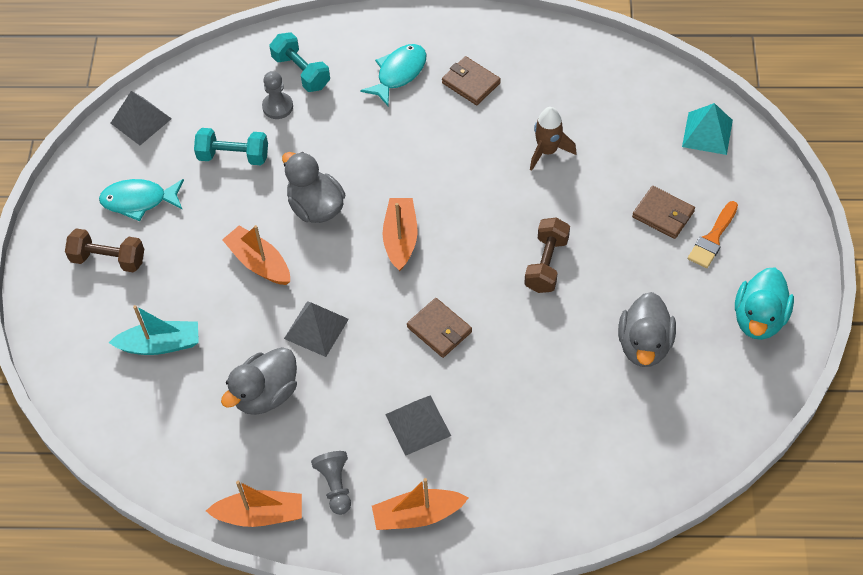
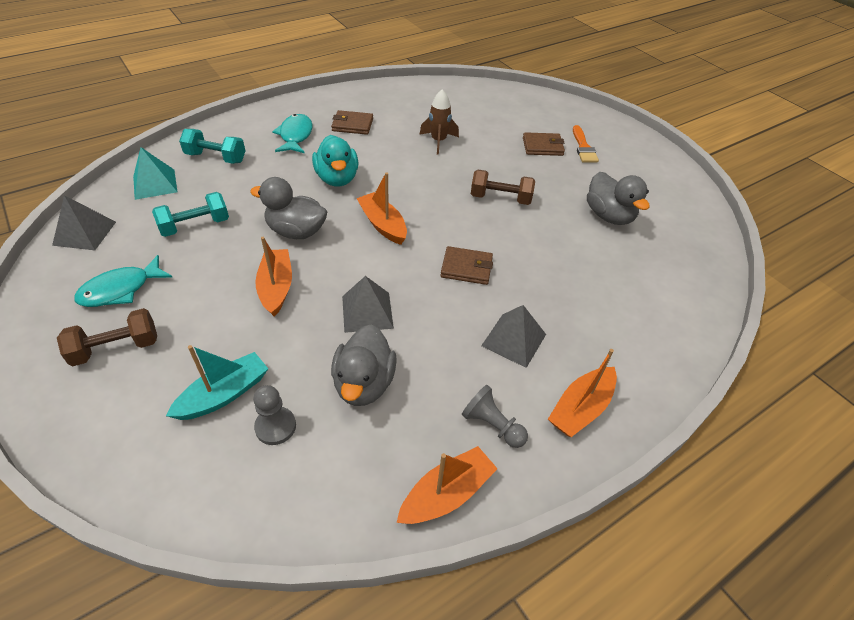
camera: 40 degrees left, 10 degrees down
(259, 263) = (276, 287): orange boat -> orange boat turned 75 degrees clockwise
(277, 107) = (212, 183): grey pawn -> grey pawn (275, 427)
(546, 264) = (500, 198): brown dumbbell -> brown dumbbell turned 60 degrees counterclockwise
(707, 133) = (524, 102): turquoise pyramid -> turquoise pyramid (155, 184)
(759, 318) = (654, 175): turquoise duck -> turquoise duck (337, 179)

